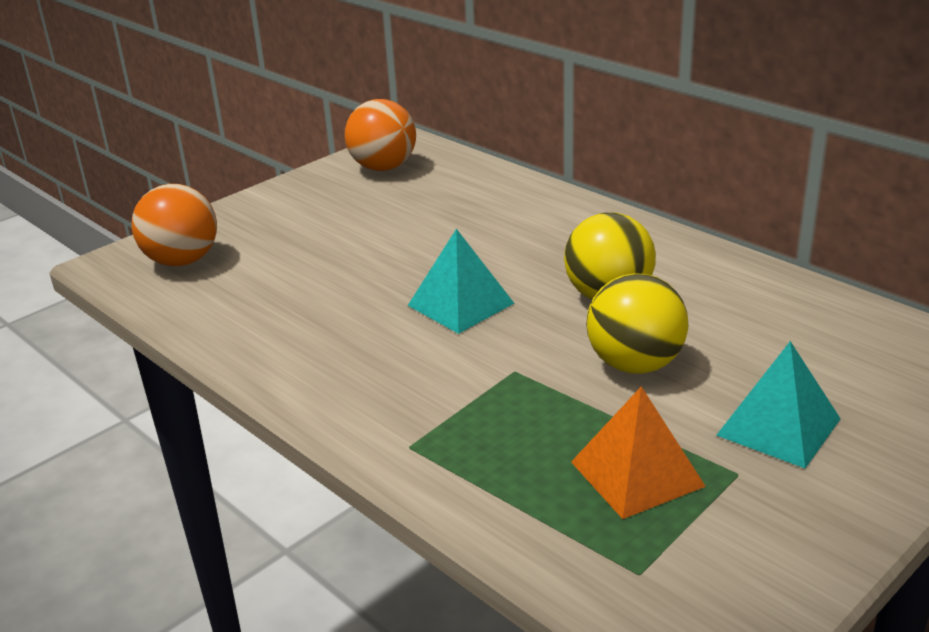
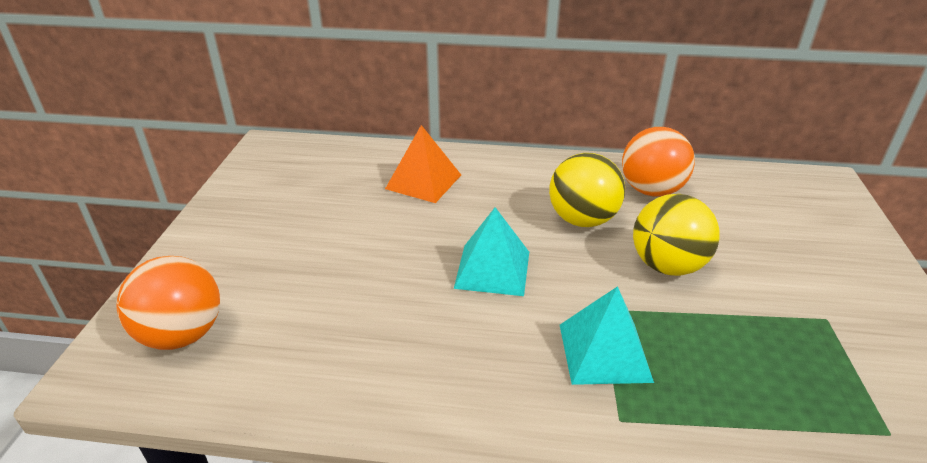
camera: 40 degrees left, 5 degrees up
(383, 167) = (278, 172): orange ball -> orange ball (651, 190)
(636, 474) = (782, 352): orange pyramid -> orange pyramid (423, 181)
(778, 427) = (798, 272): turquoise pyramid -> turquoise pyramid (604, 352)

